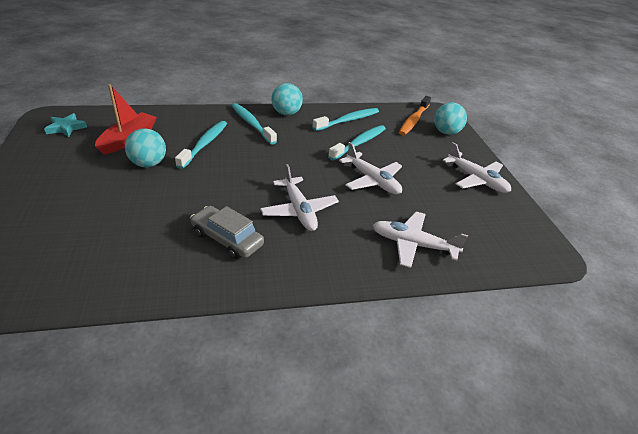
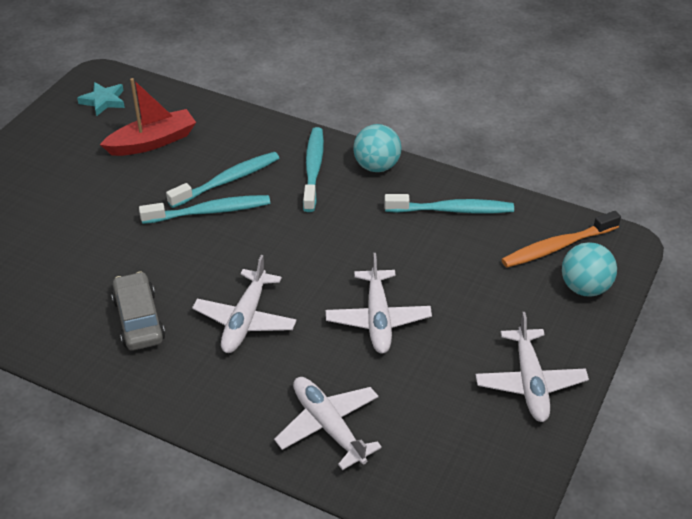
camera: 40 degrees right, 5 degrees up
(148, 164) = (145, 186): turquoise ball -> none
(359, 143) = (426, 254): turquoise toothbrush -> turquoise toothbrush (210, 211)

